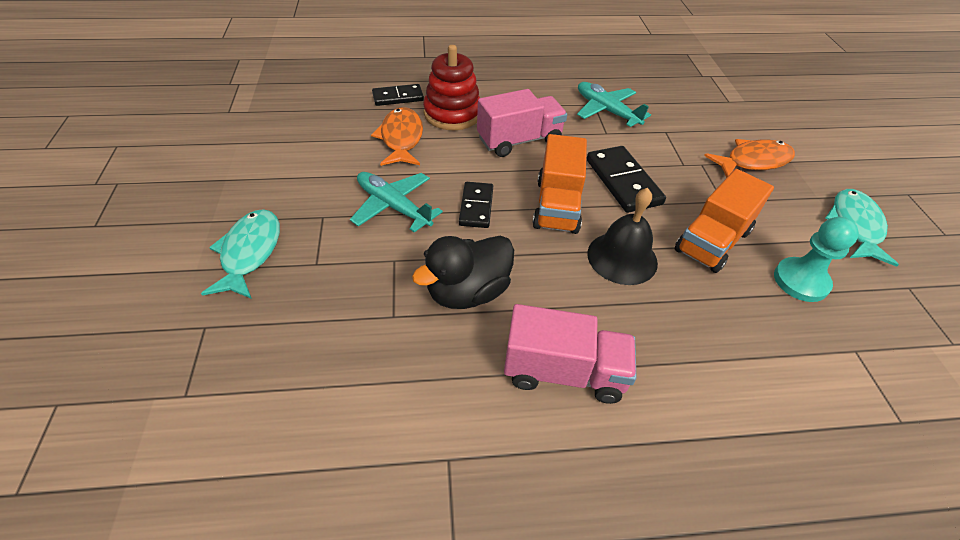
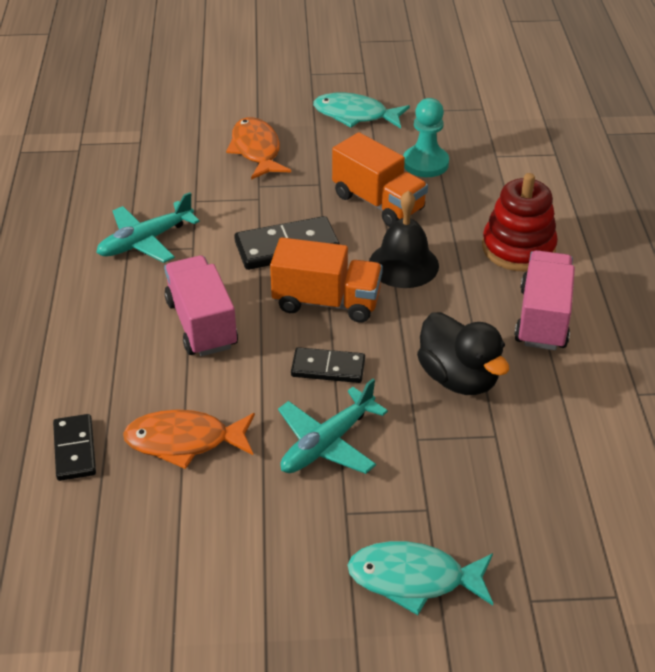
camera: 85 degrees left, 5 degrees down
(452, 114) = (130, 387): red stacking toy -> red stacking toy (518, 248)

